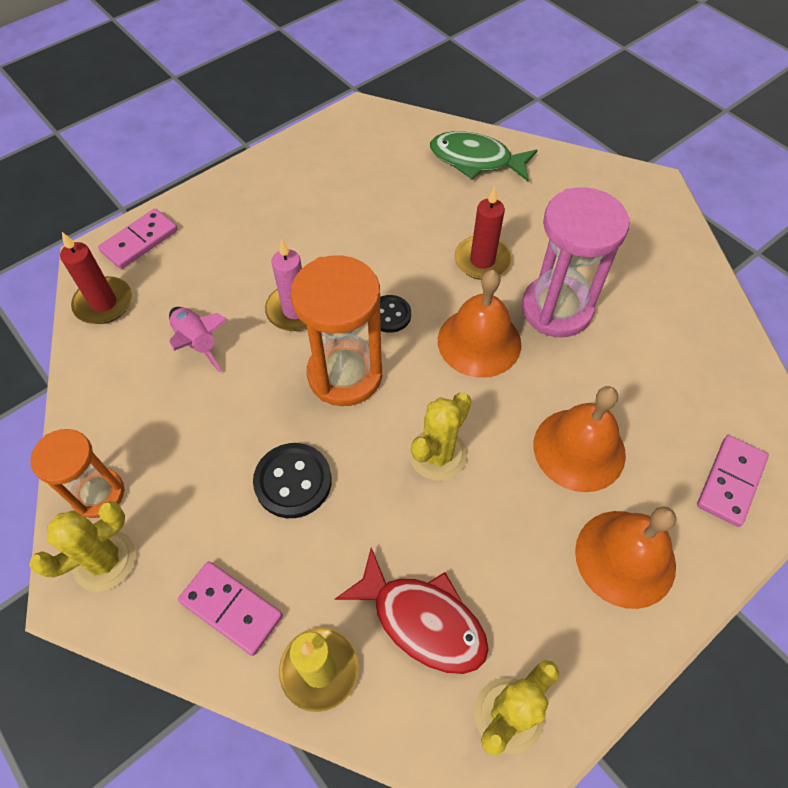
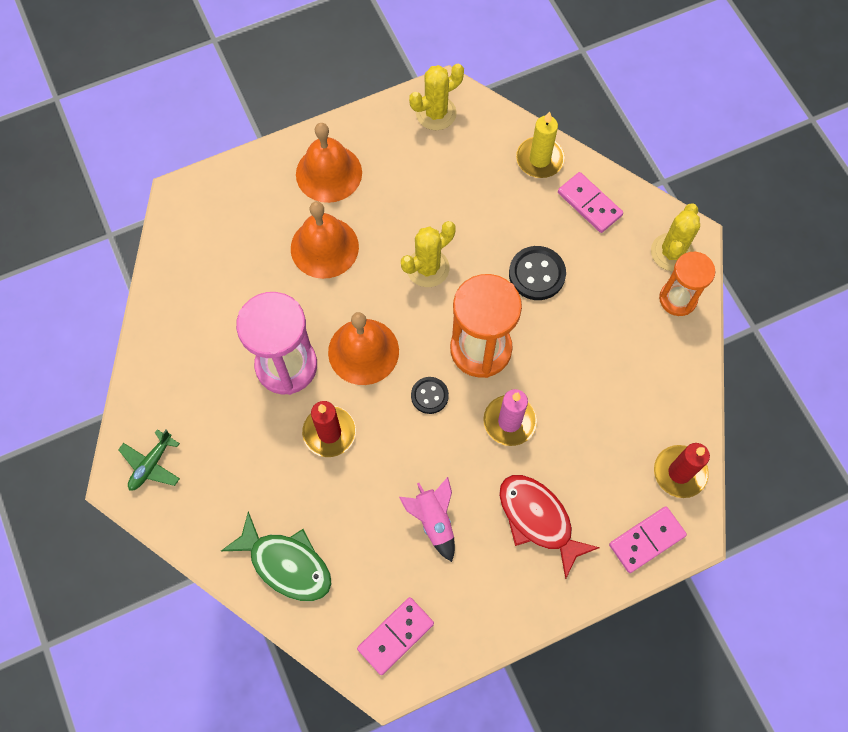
camera: 165 degrees left, 10 degrees up
(104, 560) = (672, 252): yellow cactus -> yellow cactus turned 45 degrees counterclockwise
(198, 343) = (597, 409): pink rocket -> pink rocket (433, 520)
(422, 620) = (471, 170): red fish -> red fish (538, 519)
(638, 201) = (151, 464): none -> green plane
(731, 482) = (231, 200): pink domino -> pink domino (395, 636)

